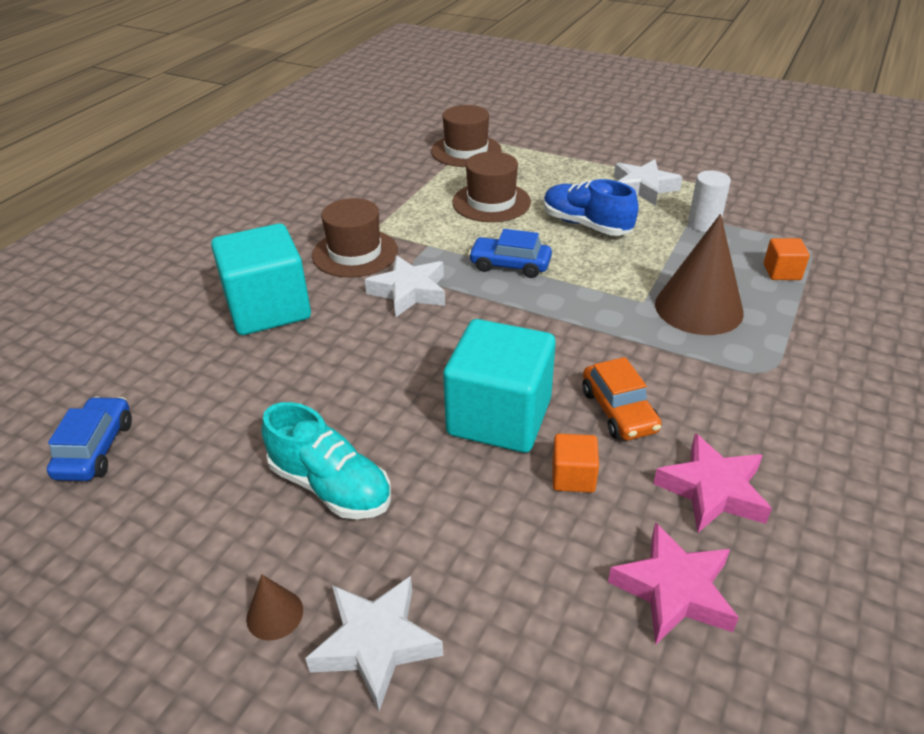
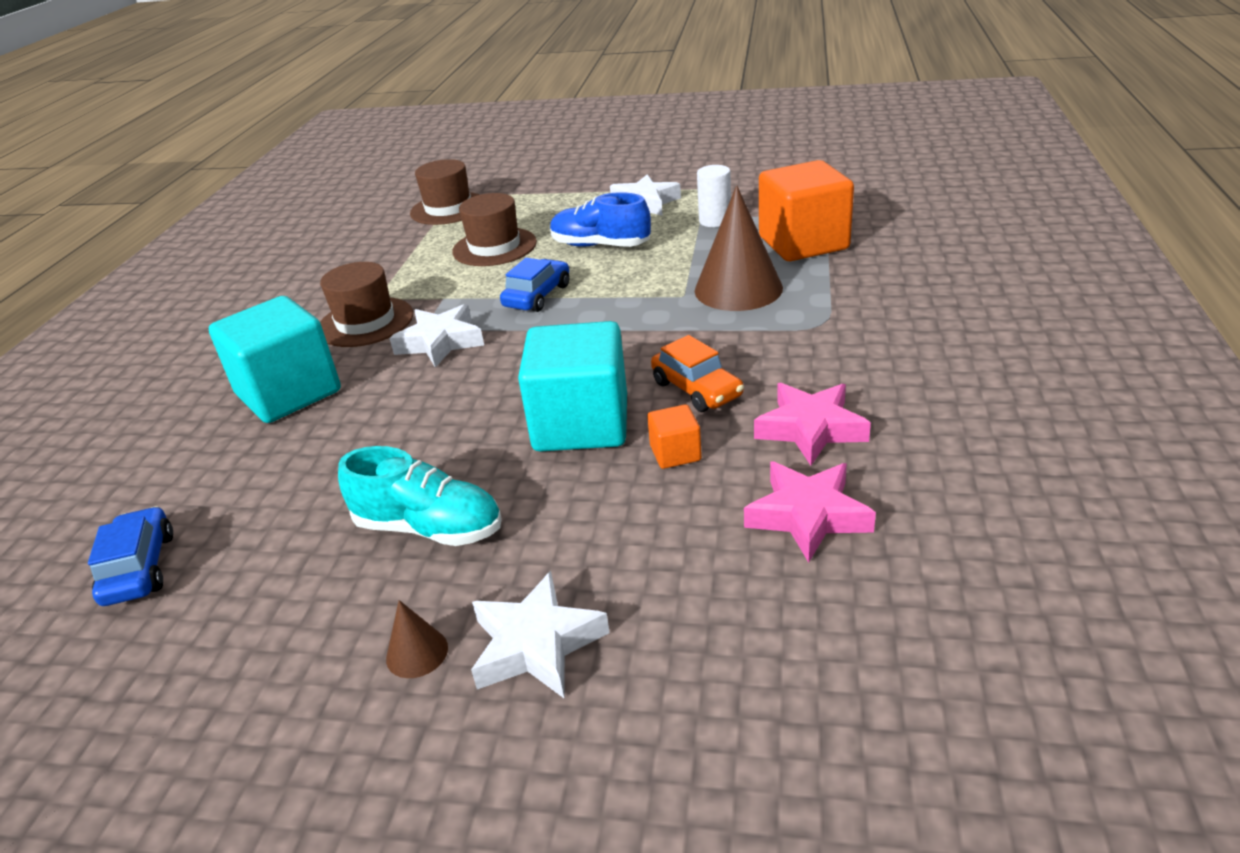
camera: 15 degrees left, 5 degrees down
(510, 265) = (537, 296): blue car -> blue car turned 120 degrees clockwise
(782, 272) = (803, 243): orange cube -> orange cube, size x2.26

